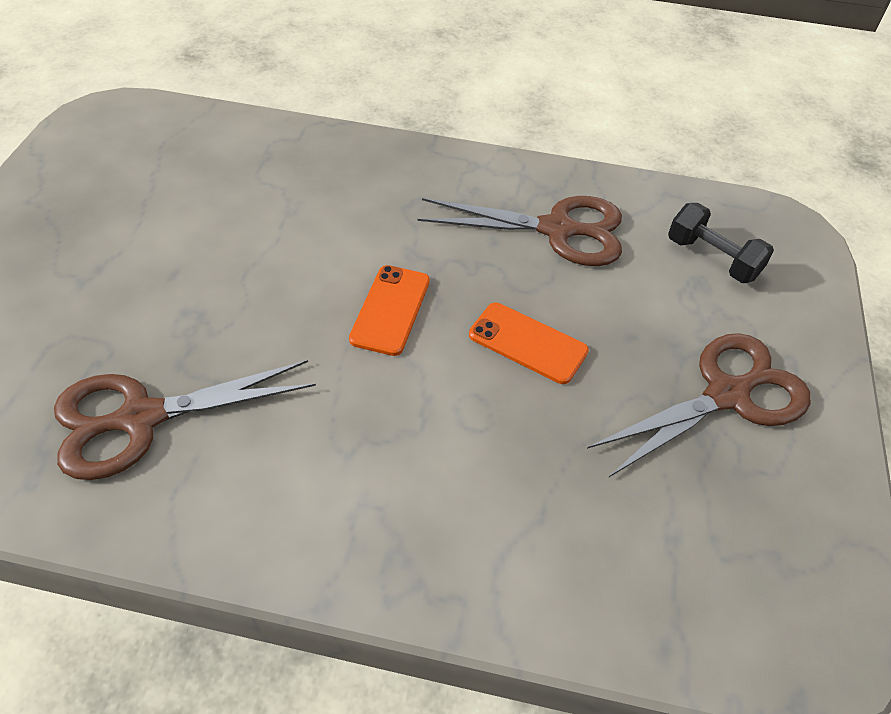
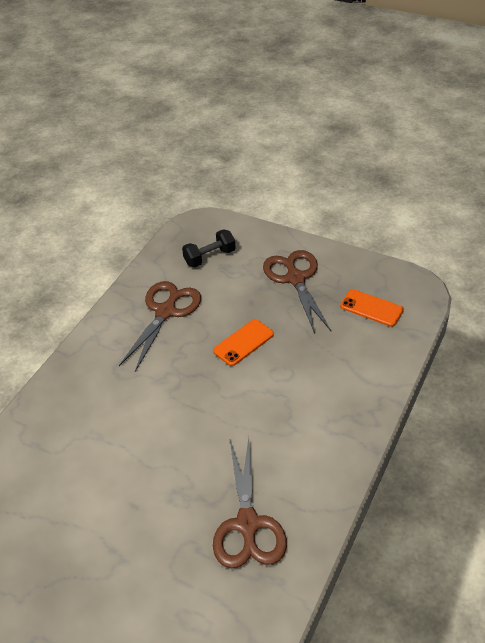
camera: 70 degrees left, 5 degrees down
(390, 310) = (202, 396): orange phone -> orange phone (371, 308)

